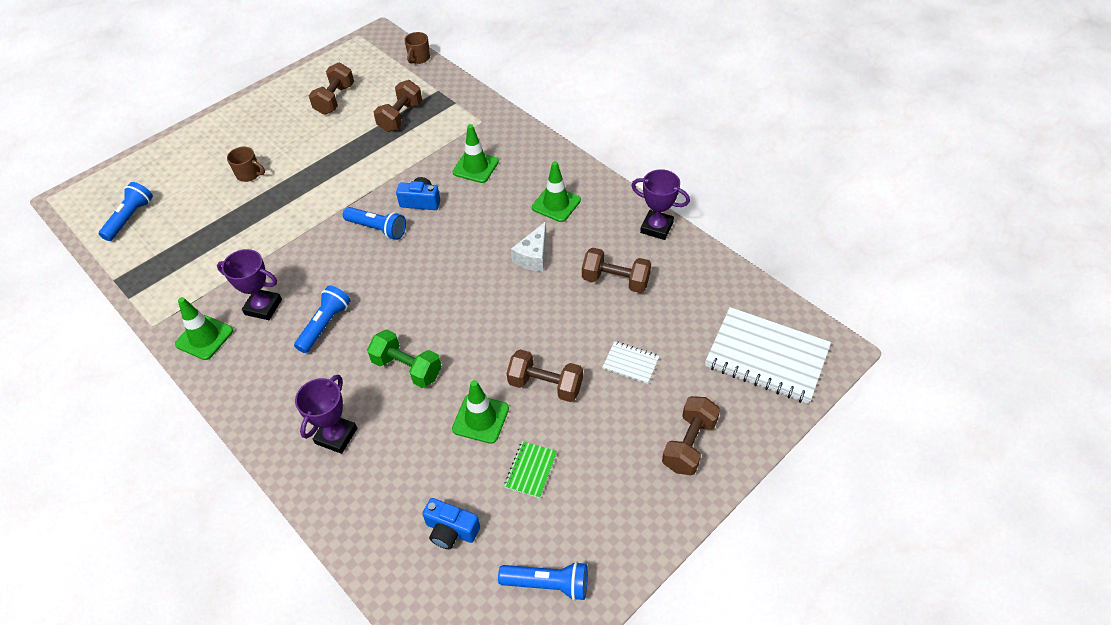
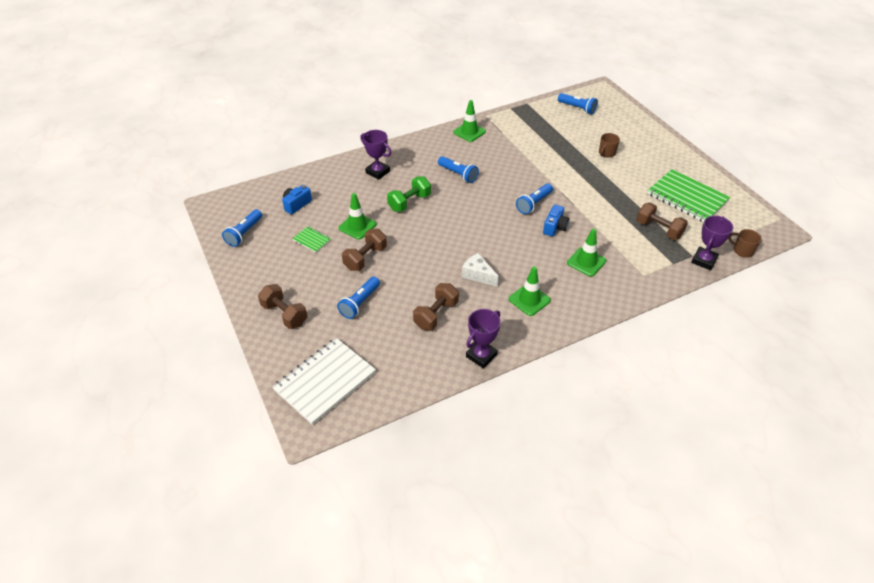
camera: 105 degrees right, 5 degrees down
(263, 307) = (483, 153): purple trophy -> purple trophy (703, 260)
(335, 99) = (687, 197): brown dumbbell -> green notebook
(630, 363) = (360, 303): white notebook -> blue flashlight

